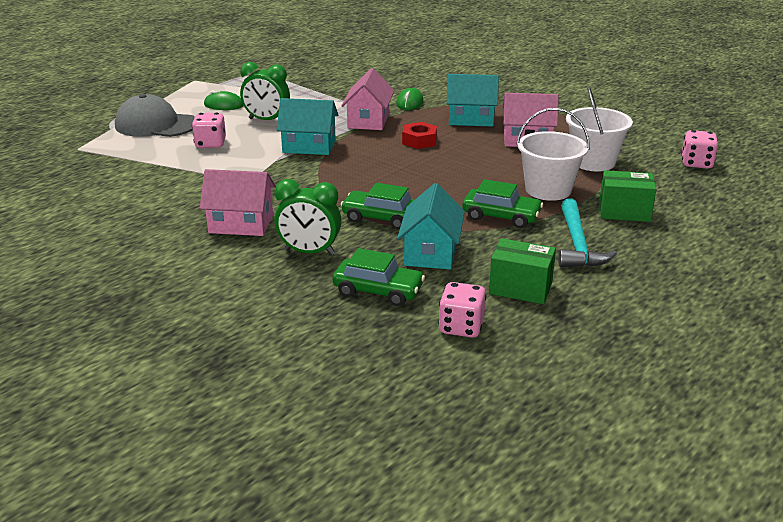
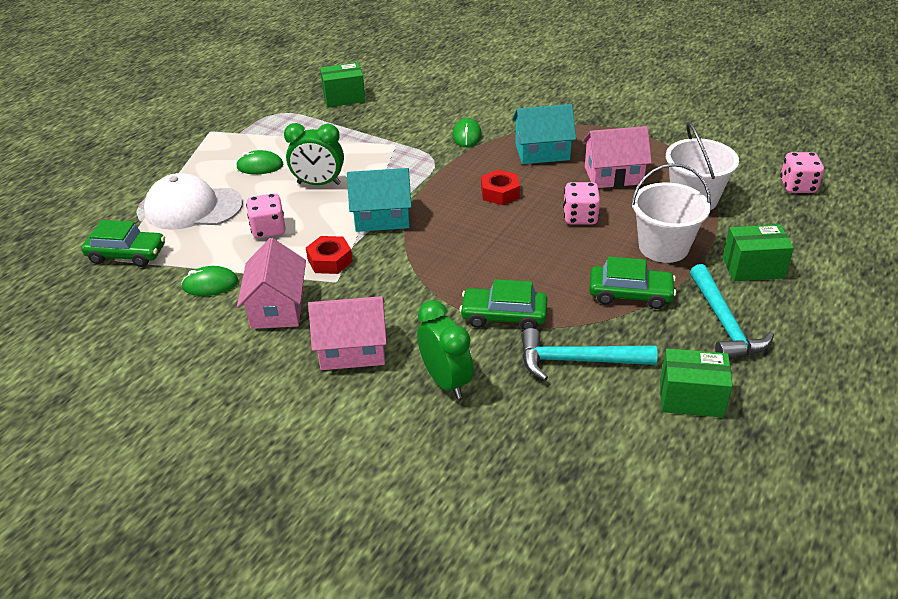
camera: 10 degrees left, 10 degrees up
(145, 172) = (210, 284): none -> green mouse
(156, 125) = (193, 208): grey cap -> white cap
(251, 168) = (330, 260): none -> red nut
(309, 252) = (446, 381): green clock -> green clock turned 120 degrees counterclockwise
(316, 70) = (344, 98): none -> green box
(368, 121) = (432, 169): pink house -> pink house (277, 307)
(378, 291) = (543, 428): green car -> green car (127, 254)
(431, 252) = (577, 360): turquoise house -> turquoise hammer
(461, 327) = (652, 467): pink dice -> pink dice (580, 217)

